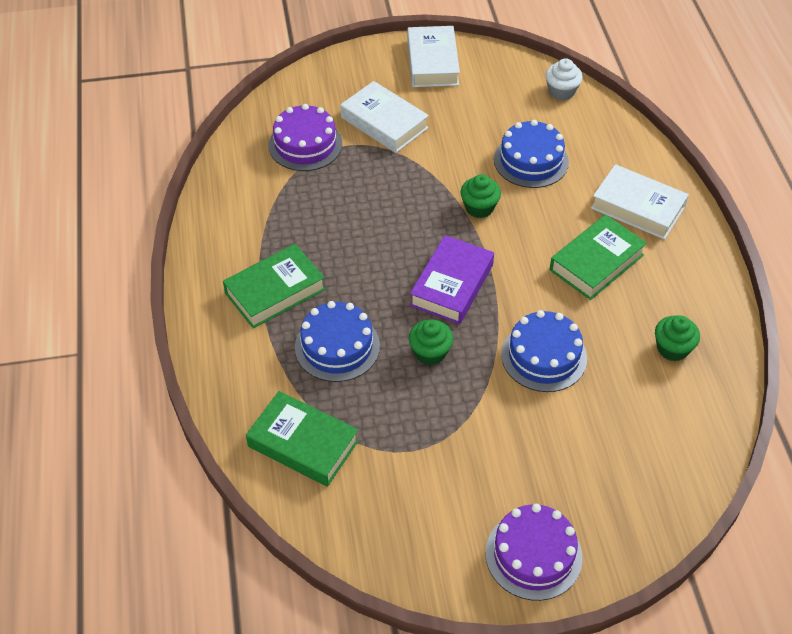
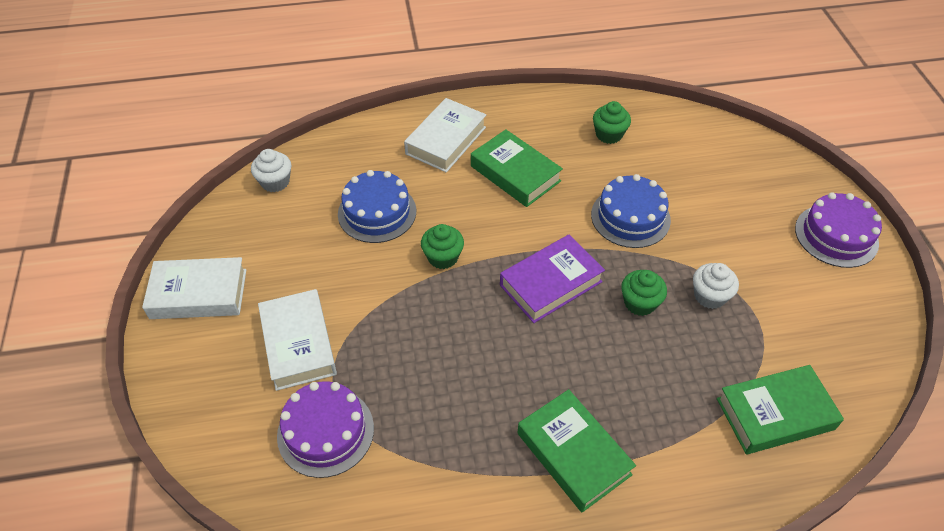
camera: 90 degrees left, 0 degrees up
(303, 443) = (775, 414): green book -> green book turned 45 degrees clockwise
(337, 346) = (645, 386): blue cake -> none
(384, 123) = (298, 344): white book -> white book turned 60 degrees counterclockwise
(440, 412) = (709, 296): none -> white cupcake
(451, 285) = (551, 283): purple book -> purple book turned 60 degrees counterclockwise

